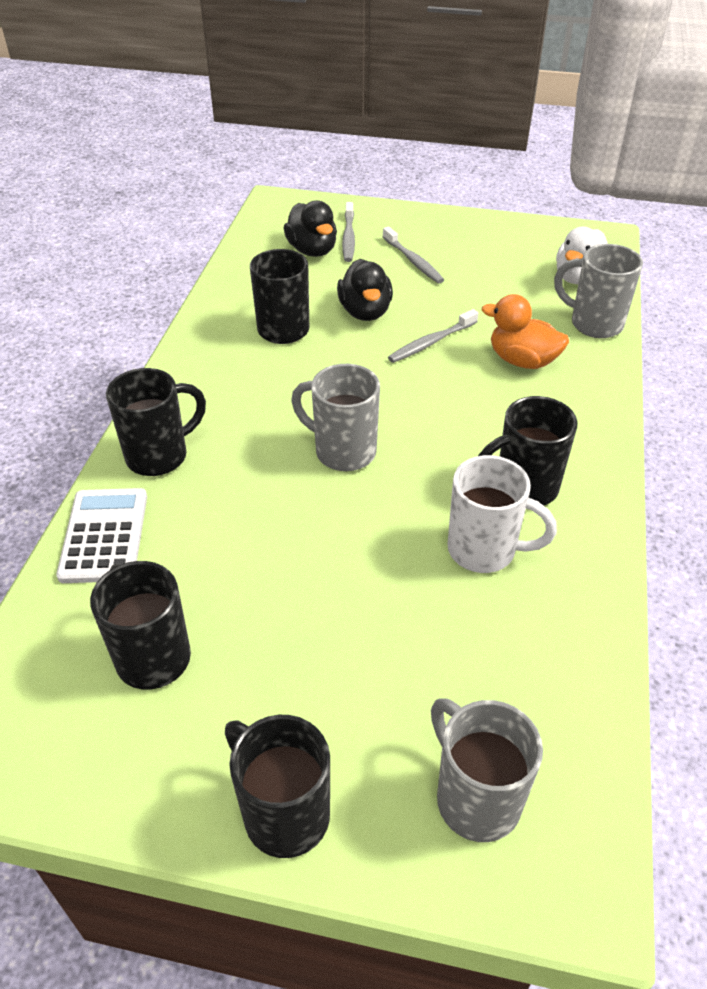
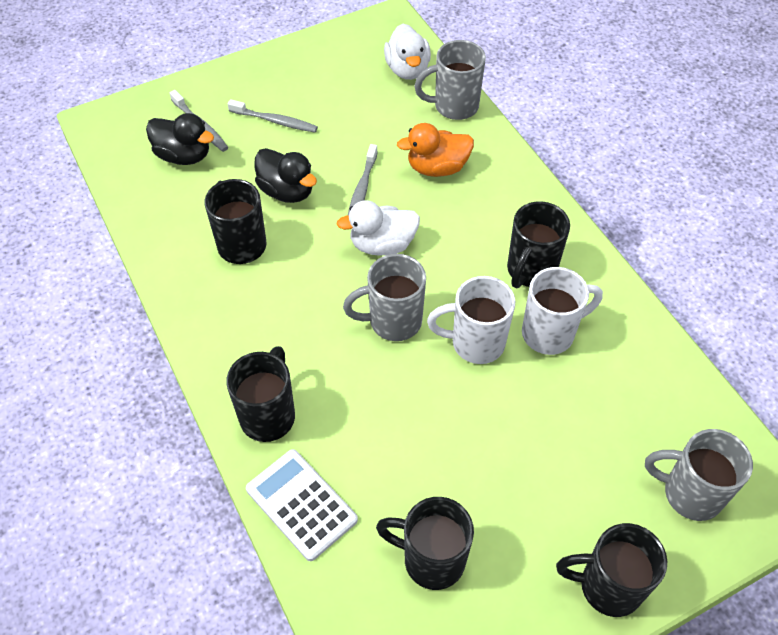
camera: 40 degrees left, 10 degrees up
(399, 513) = (475, 343): none -> white mug
(402, 390) = (382, 244): none -> white duck

